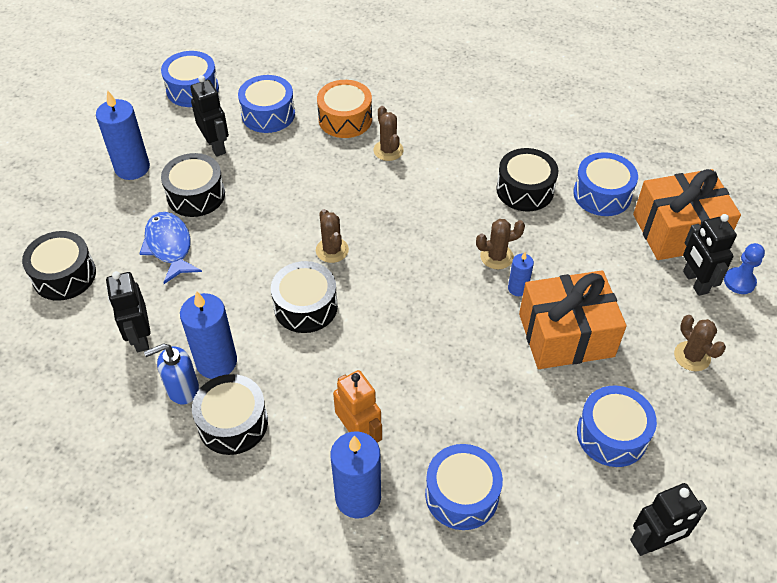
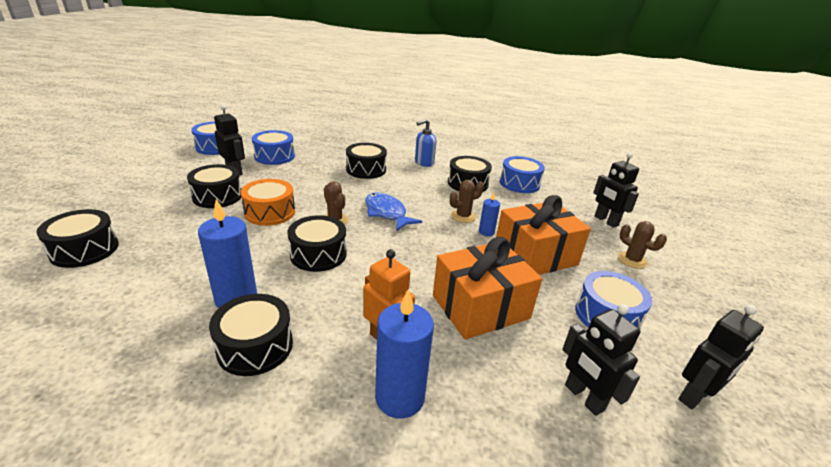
camera: 15 degrees left, 20 degrees down
(132, 168) = (163, 184): blue candle -> none
(140, 337) = (157, 287): black robot -> black robot (583, 397)
(169, 246) = (192, 226): blue fish -> blue fish (387, 213)
(182, 389) = (199, 323): blue soap dispenser -> blue soap dispenser (424, 163)
(345, 119) = (331, 157): orange drum -> orange drum (270, 212)
(388, 150) = (366, 169): brown cactus -> black drum
(462, 495) = (502, 380): blue drum -> none
(678, 231) = (578, 197): orange gift -> orange gift (480, 307)
(739, 282) = (633, 219): blue pawn -> none

